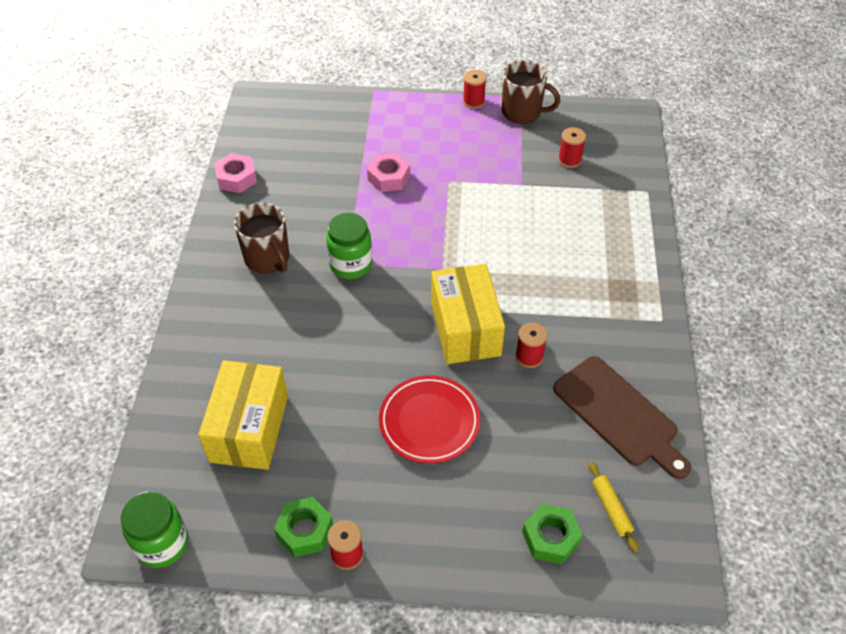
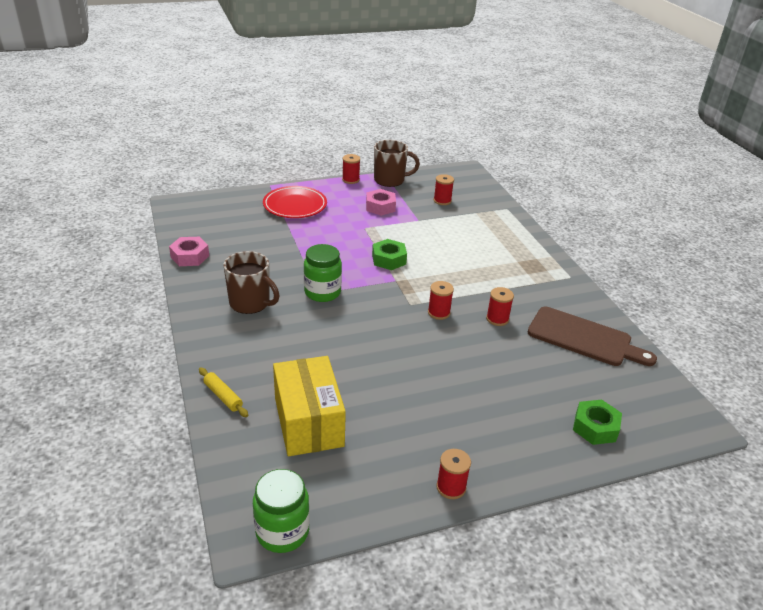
camera: 25 degrees left, 15 degrees down
(305, 531) = (404, 481): green nut -> green nut (389, 259)
(388, 177) = (316, 234): pink nut -> pink nut (380, 207)
(429, 422) = (453, 378): red plate -> red plate (295, 205)
(465, 328) = (439, 313): yellow box -> red spool
(611, 509) = (622, 397): yellow rolling pin -> yellow rolling pin (223, 396)

